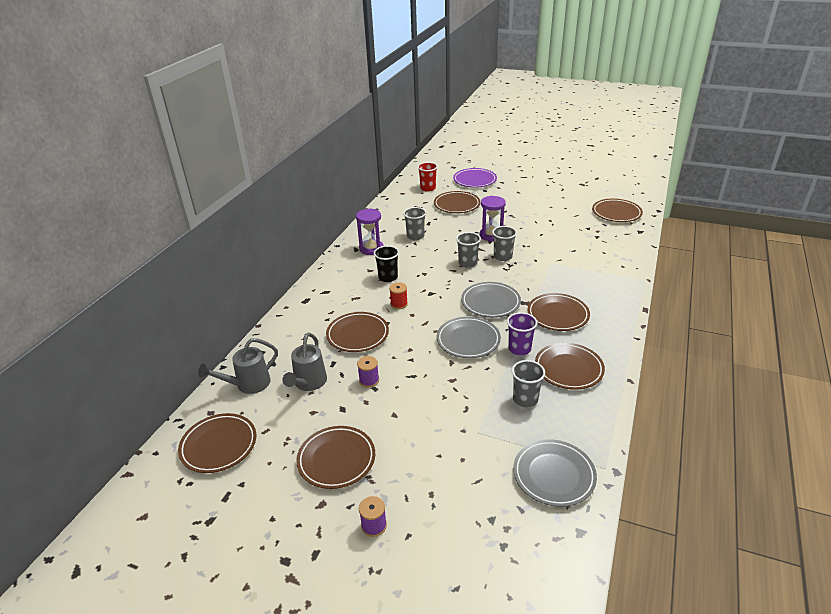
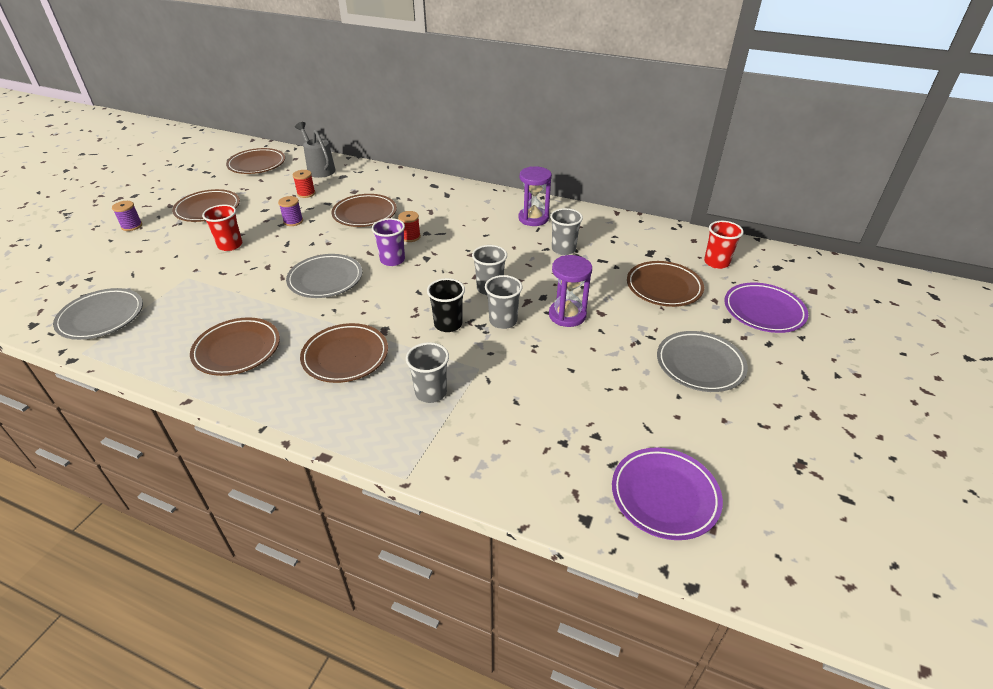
camera: 90 degrees right, 5 degrees up
(308, 383) = (306, 193): grey watering can -> red spool
(388, 277) = (466, 230): black cup -> black cup (448, 324)
(416, 416) = (230, 245): none -> red cup
(490, 303) = (392, 301): grey plate -> grey plate (700, 365)
(519, 349) = (293, 315): purple cup -> purple cup (392, 260)
(525, 399) = (210, 311): grey cup -> grey cup (431, 392)
(616, 213) = (664, 496): brown plate -> purple plate

